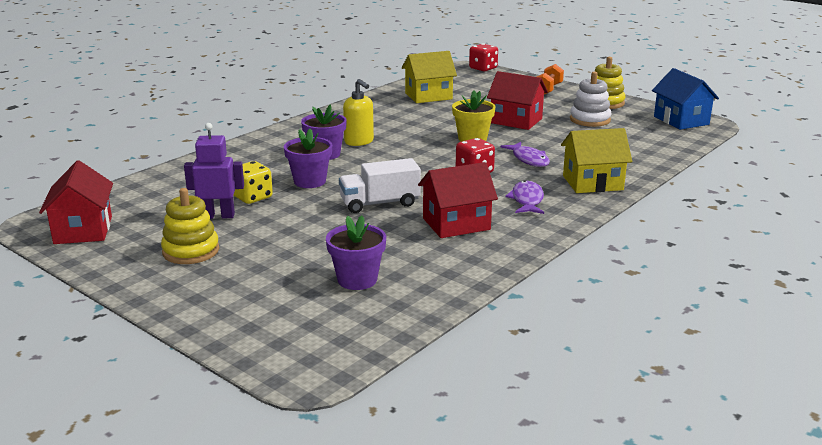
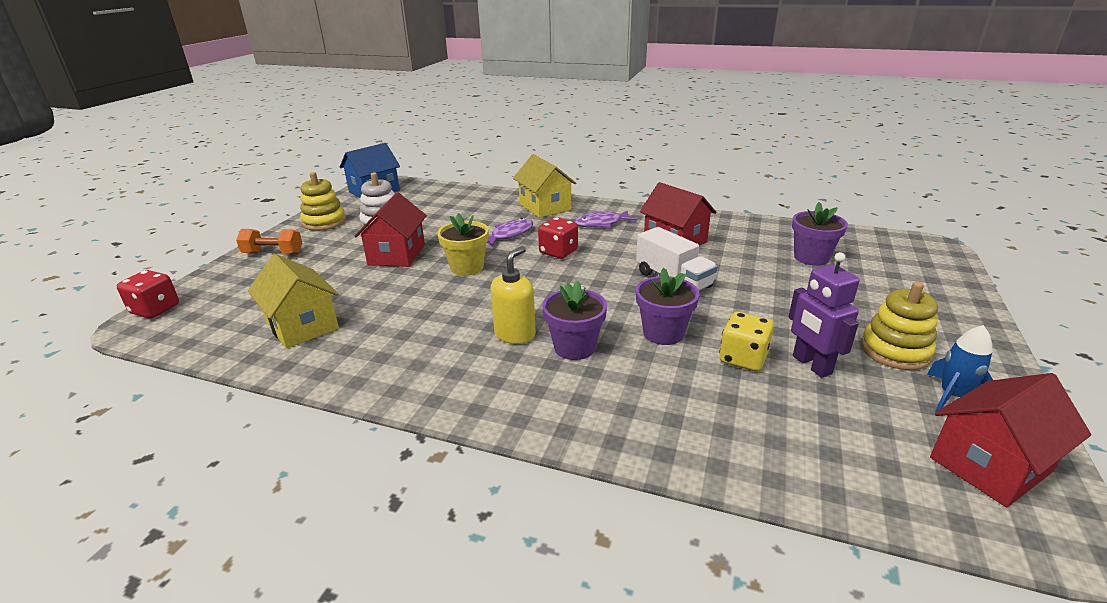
camera: 110 degrees left, 5 degrees up
(131, 248) = (952, 396): none -> blue rocket

